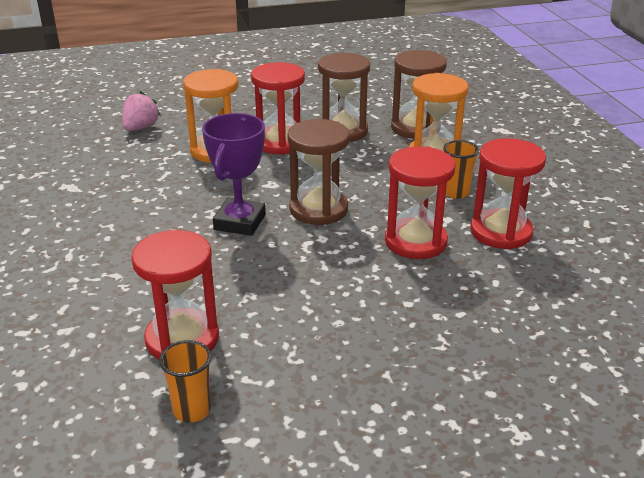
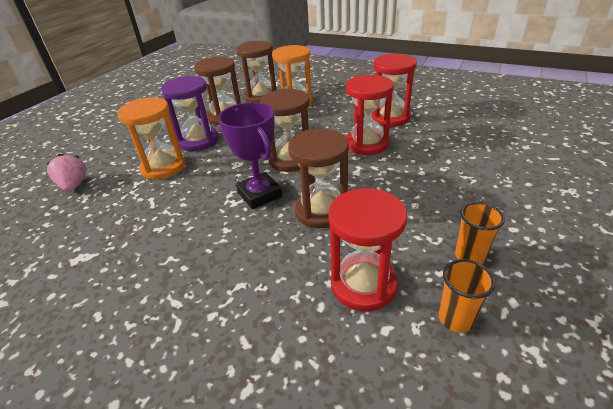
camera: 45 degrees left, 5 degrees up
(257, 268) = (321, 211): none -> brown hourglass
(280, 143) = (198, 141): red hourglass -> purple hourglass
(456, 193) = (338, 113): orange cup -> orange cup (469, 256)

